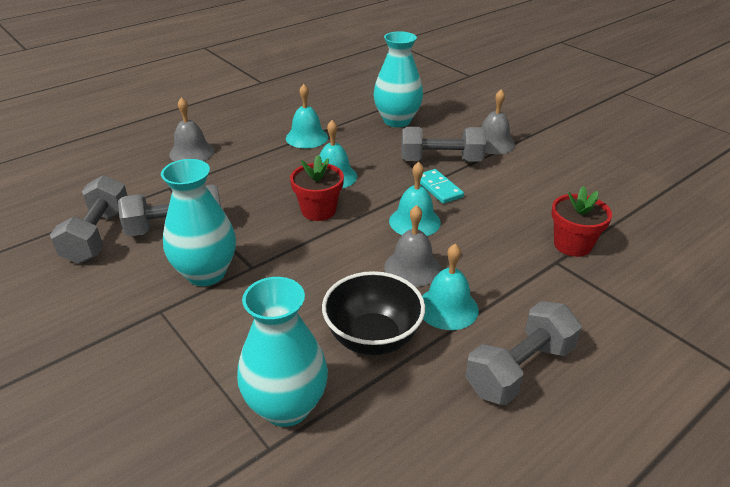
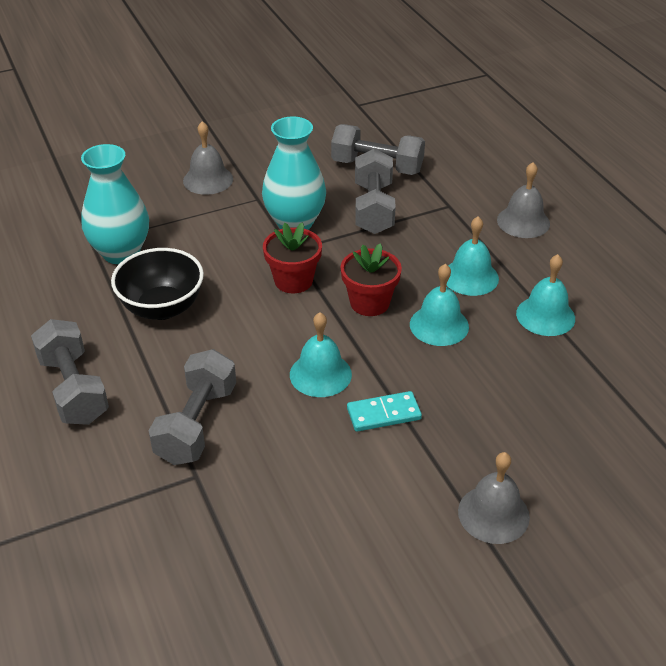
camera: 105 degrees right, 5 degrees up
(397, 121) = (586, 417): turquoise vase -> none
(412, 267) = (242, 353): grey bell -> grey bell (208, 179)
(441, 160) = (454, 435): grey dumbbell -> grey dumbbell (196, 424)
(447, 308) = (172, 364): turquoise bell -> turquoise bell (470, 277)
(572, 245) = (217, 505): red flower pot -> red flower pot (293, 280)

